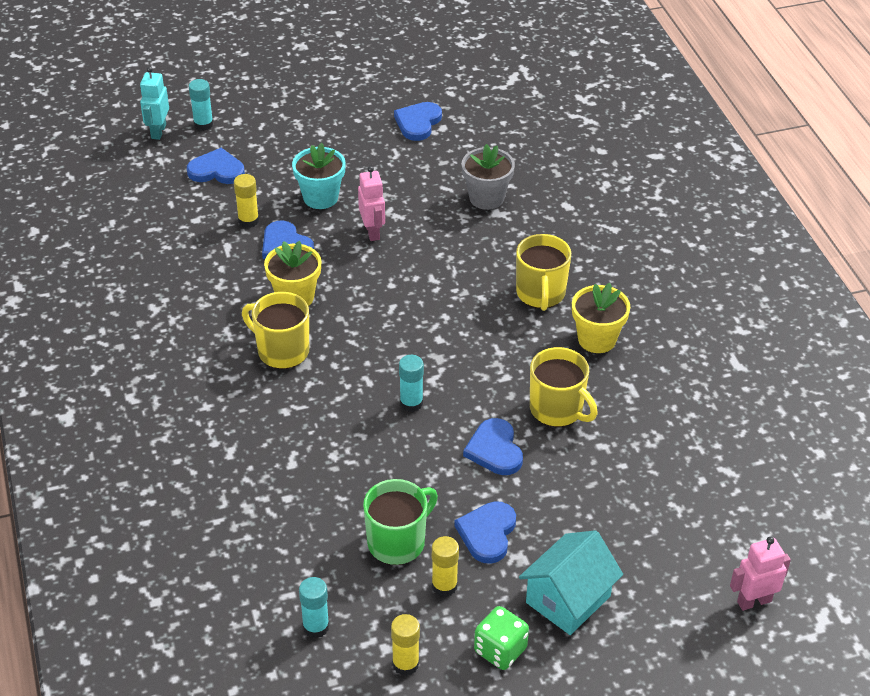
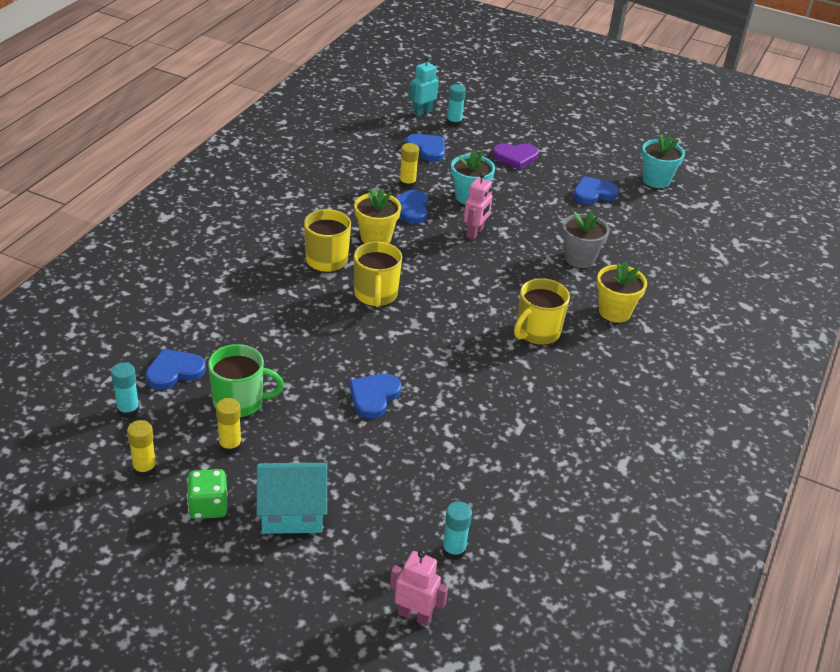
camera: 40 degrees right, 5 degrees down
(306, 127) = (515, 157): none -> purple heart
(411, 403) = (360, 336): turquoise glue stick -> turquoise glue stick (453, 550)
(451, 75) = (656, 180): none -> turquoise flower pot
(487, 533) = (299, 438): blue heart -> blue heart (174, 371)
(557, 409) = (449, 403): yellow mug -> yellow mug (376, 295)
(597, 339) = (537, 382): yellow flower pot -> yellow flower pot (614, 312)

